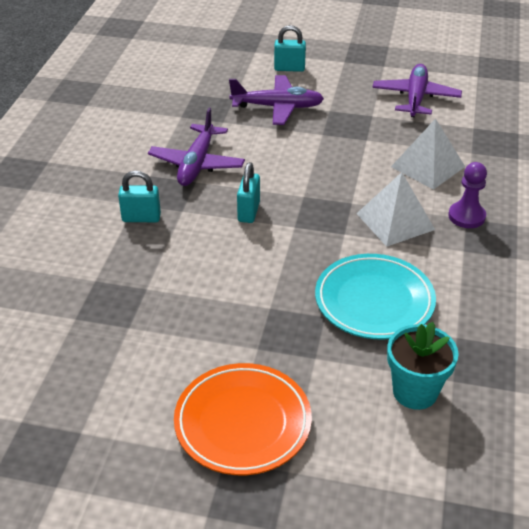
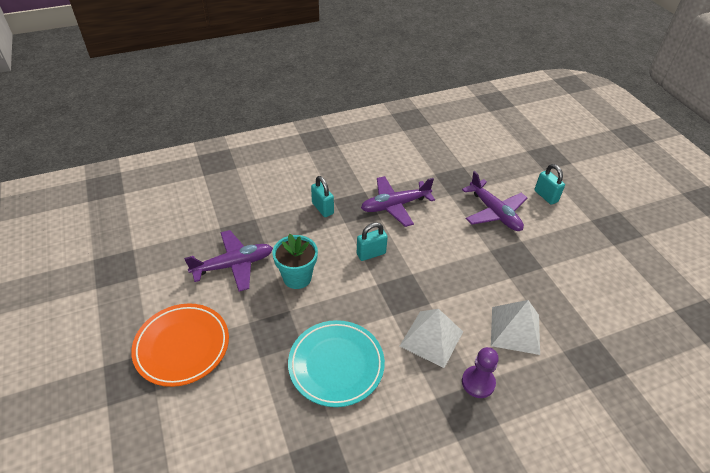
camera: 55 degrees right, 5 degrees up
(415, 98) = (594, 283): purple plane -> purple plane (234, 265)
(415, 392) = (263, 431): turquoise flower pot -> turquoise flower pot (297, 277)

